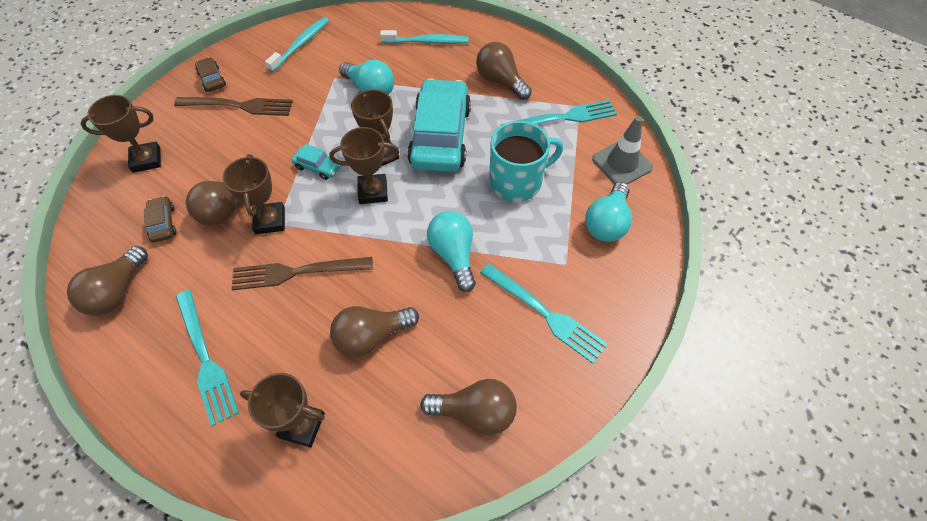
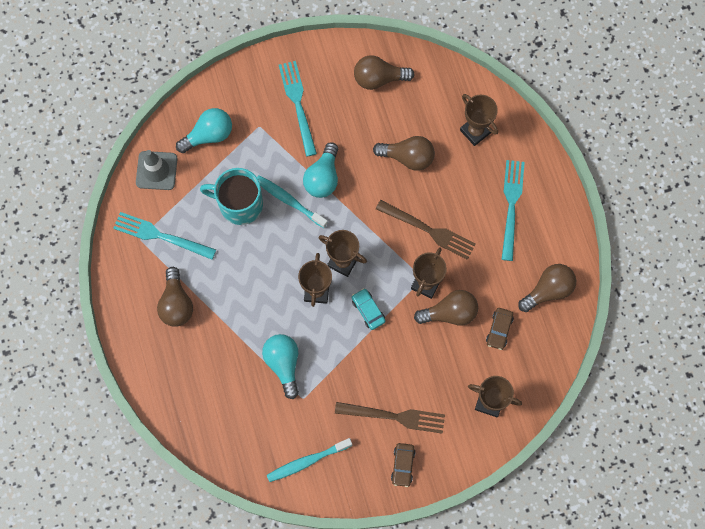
camera: 145 degrees left, 15 degrees up
(239, 106) = (395, 416): brown fork -> brown fork turned 150 degrees clockwise
(427, 42) = (200, 390): turquoise toothbrush -> turquoise toothbrush (289, 201)
(440, 136) = (262, 280): turquoise car -> none
(475, 412) = (379, 78): brown light bulb -> brown light bulb turned 45 degrees counterclockwise

